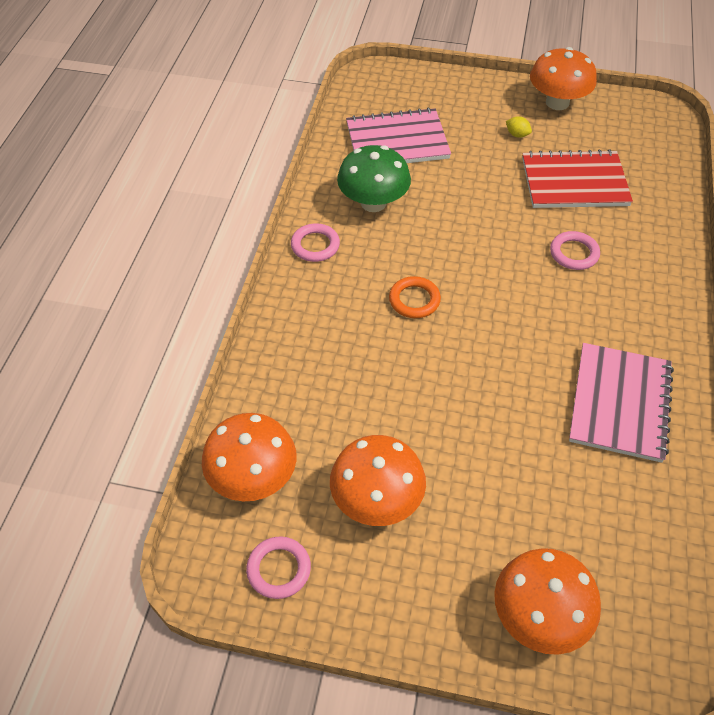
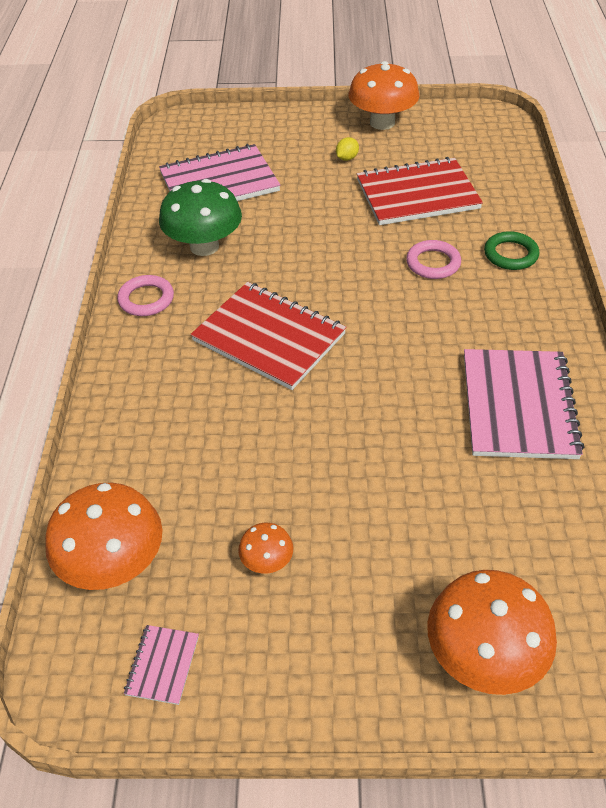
camera: 10 degrees left, 5 degrees down
(279, 569) = (162, 665): pink ring -> pink notebook
(377, 500) = (267, 561): orange mushroom -> orange mushroom, size x0.48
(414, 300) = (269, 337): orange ring -> red notebook
(517, 135) = (347, 158): yellow lemon -> yellow lemon turned 75 degrees counterclockwise
(647, 256) = (510, 254): none -> green ring

